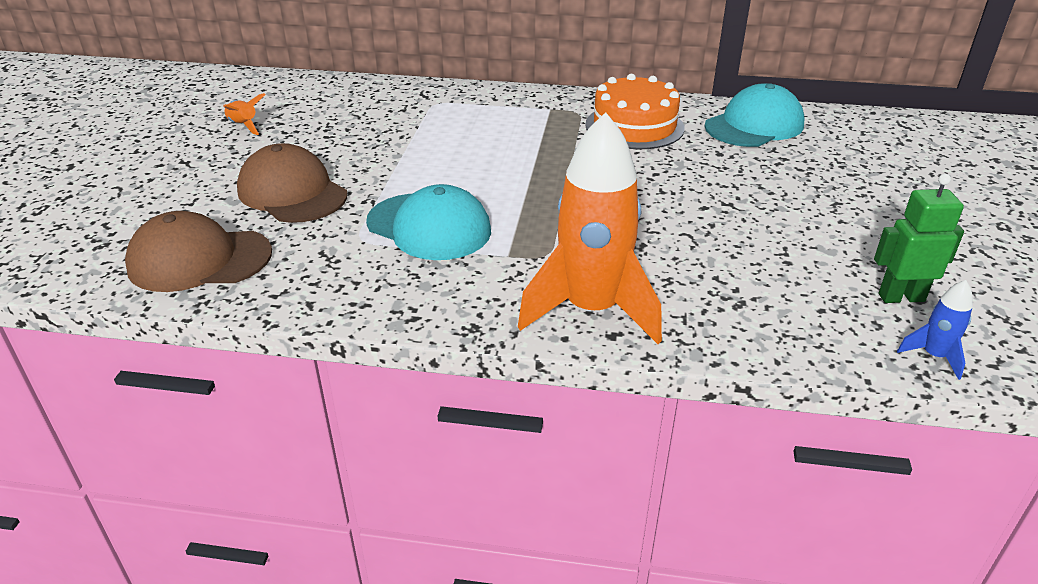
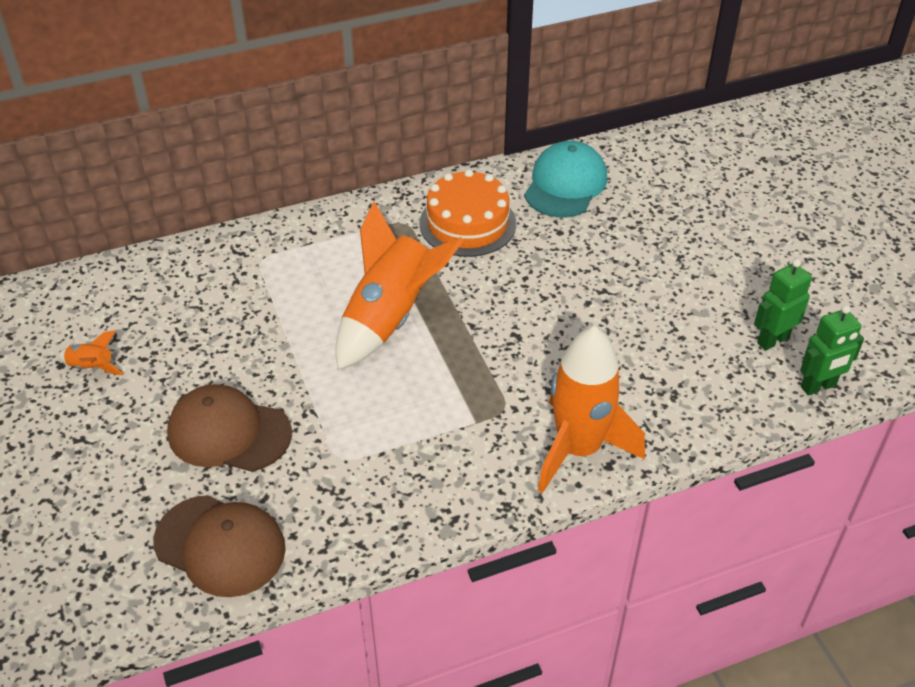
camera: 30 degrees left, 10 degrees up
(199, 260) = (220, 545): brown cap -> brown cap turned 120 degrees counterclockwise
(429, 227) = (387, 419): turquoise cap -> none
(503, 164) = (390, 317): none -> orange rocket
(934, 356) = (818, 386): blue rocket -> green robot

